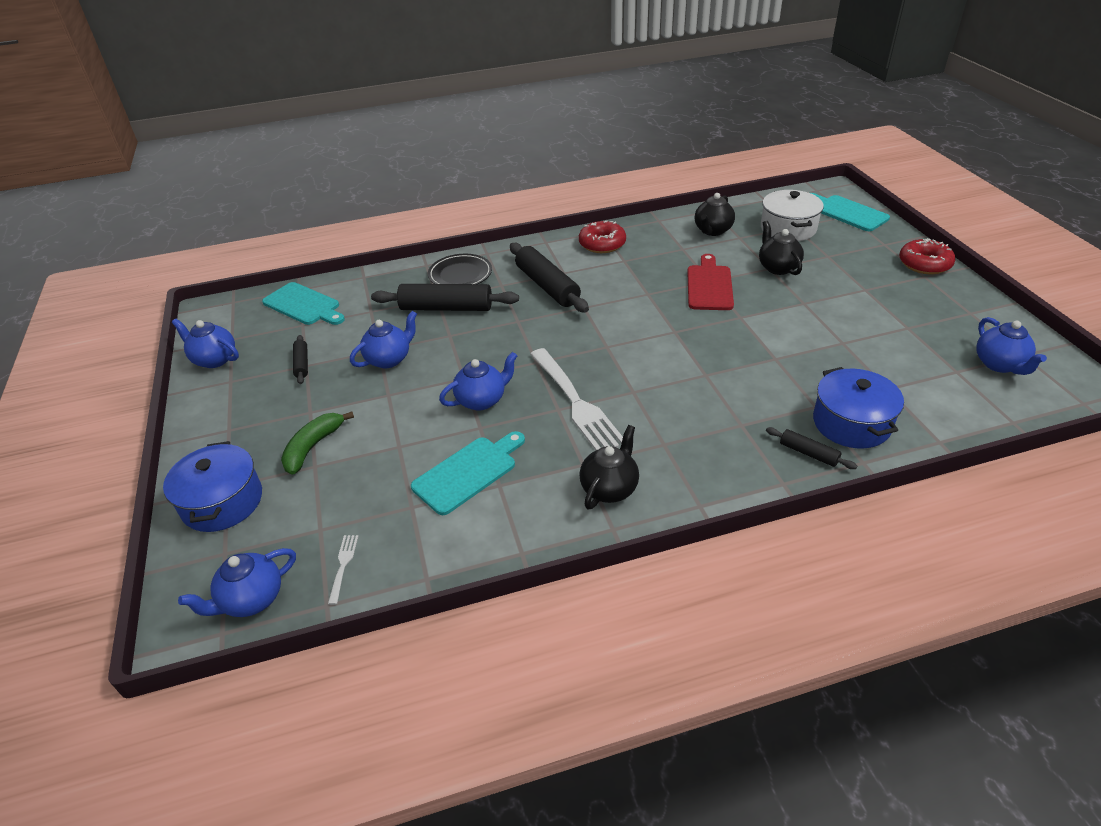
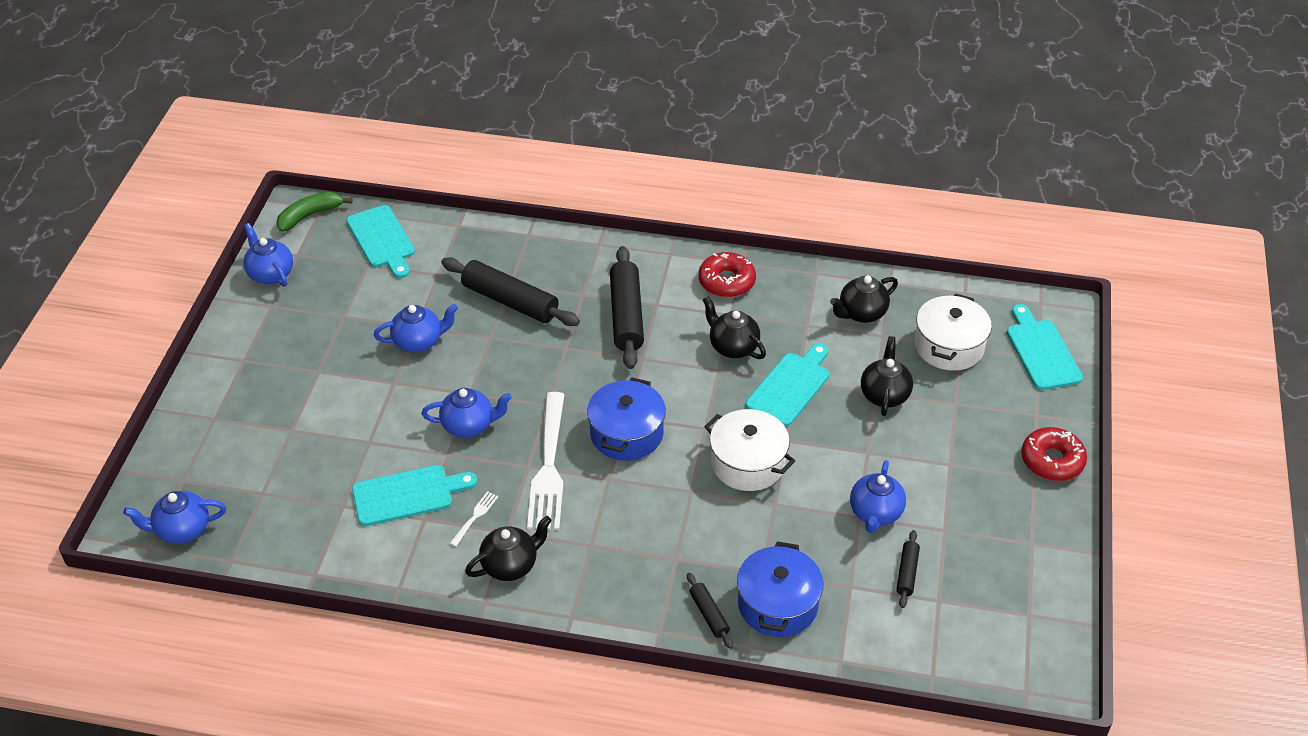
camera: 25 degrees right, 5 degrees up
(222, 502) = (204, 432): blue pot -> blue pot (626, 434)
(302, 364) = (341, 313): black rolling pin -> black rolling pin (907, 573)
(313, 447) = (300, 410): green banana -> green banana (310, 215)
(343, 566) = (261, 534): white fork -> white fork (475, 517)
(460, 274) = (552, 263): black plate -> none
(644, 277) = (733, 347): none -> black teapot
(709, 286) = (790, 387): red cutting board -> turquoise cutting board
(729, 341) = (748, 463): none -> white pot
(999, 364) = (991, 613): blue teapot -> blue teapot (875, 513)

